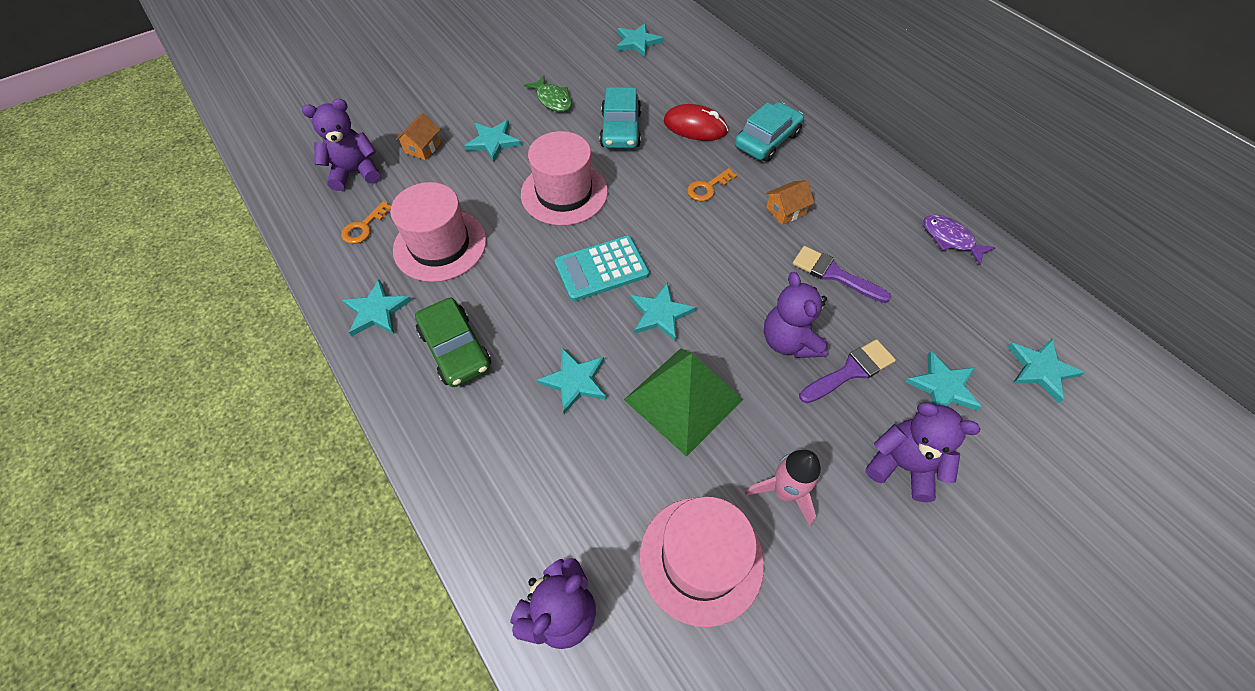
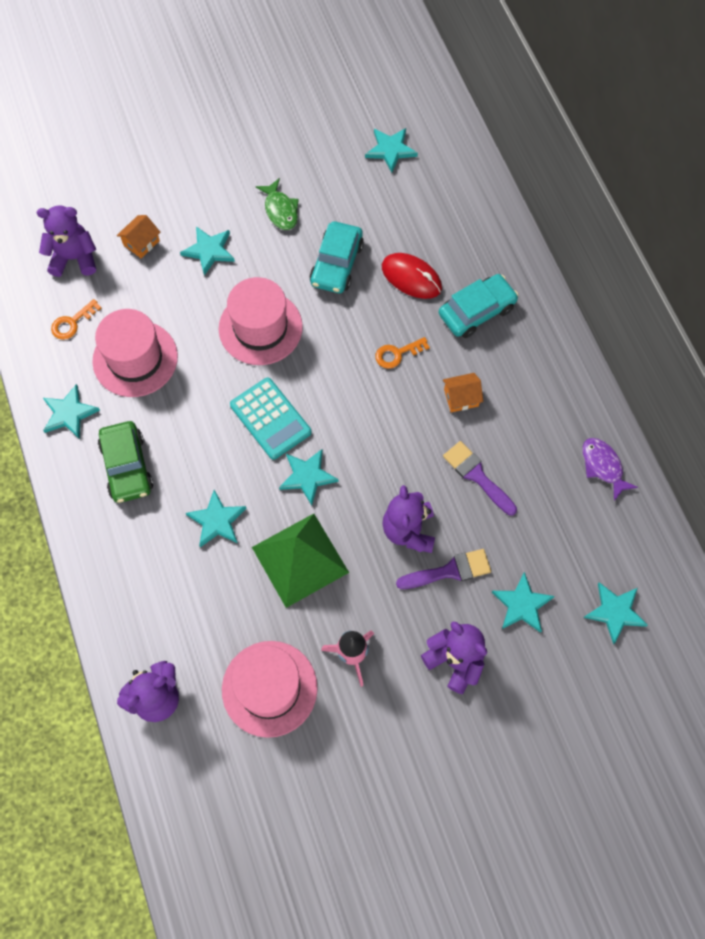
camera: 15 degrees right, 10 degrees up
(601, 269) = (270, 419): turquoise calculator -> turquoise calculator turned 120 degrees counterclockwise

